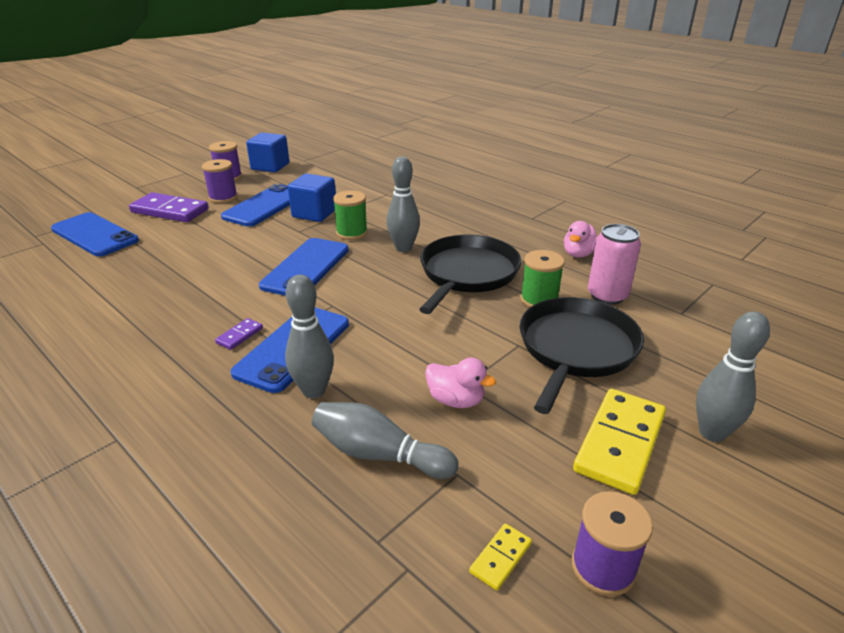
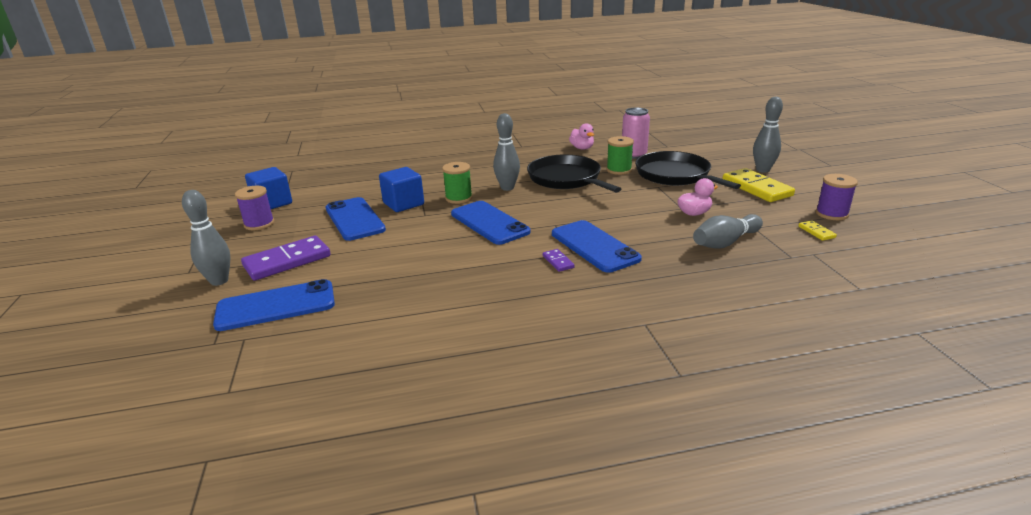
camera: 55 degrees left, 5 degrees down
(223, 197) = (303, 233): purple spool -> none
(314, 390) = (649, 249): grey bowling pin -> grey bowling pin (219, 281)

